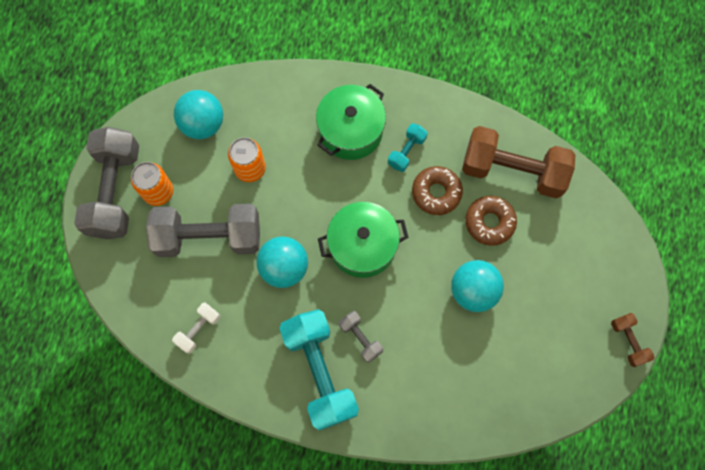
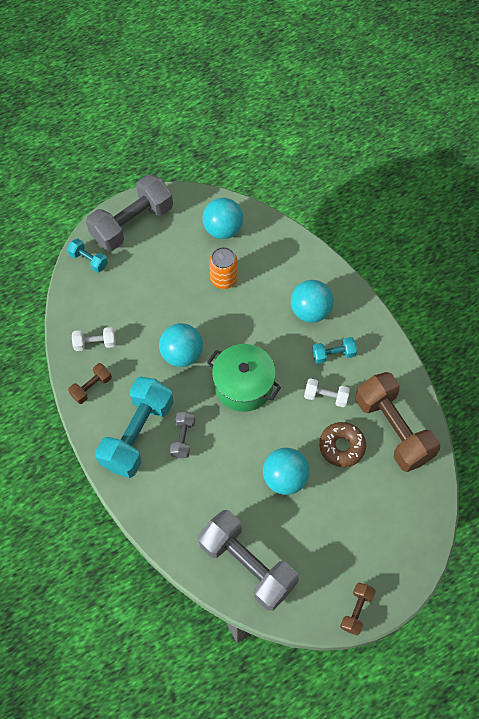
camera: 45 degrees right, 10 degrees down
(111, 261) = (88, 260): none -> turquoise dumbbell
(158, 192) = (156, 245): orange can -> none
(209, 237) = (157, 296): grey dumbbell -> grey dumbbell (247, 564)
(237, 370) = (91, 387): none -> brown dumbbell
(351, 131) = (310, 311): green pot -> turquoise ball
(436, 193) = (325, 396): brown donut -> white dumbbell

